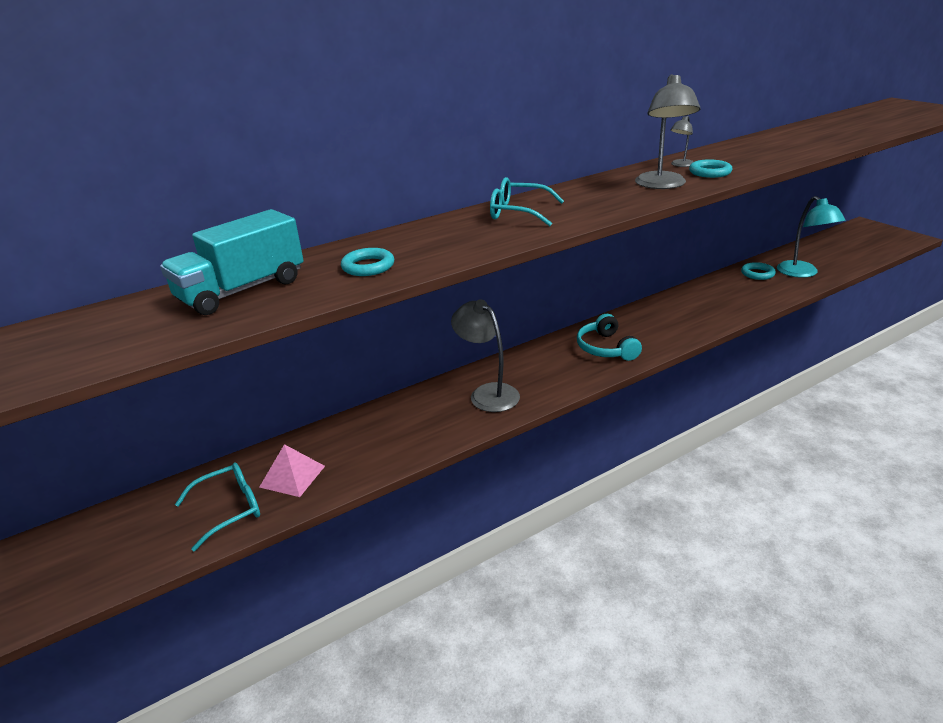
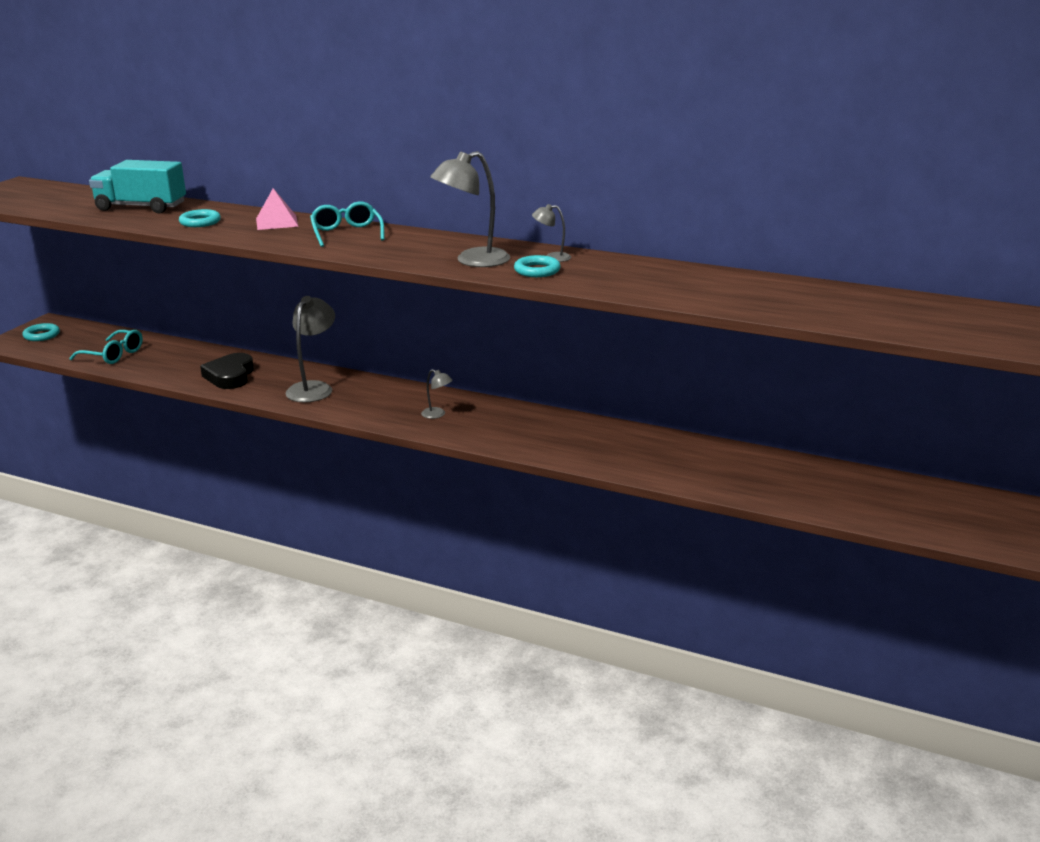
camera: 55 degrees right, 5 degrees down
(292, 476) = (157, 360): pink pyramid -> pink pyramid (277, 222)
(401, 435) = (230, 376): none -> black heart
(605, 348) = (437, 415): turquoise headphones -> grey lamp
(757, 274) = (714, 456): turquoise ring -> turquoise ring (42, 335)
(802, 273) = (753, 482): turquoise lamp -> none

